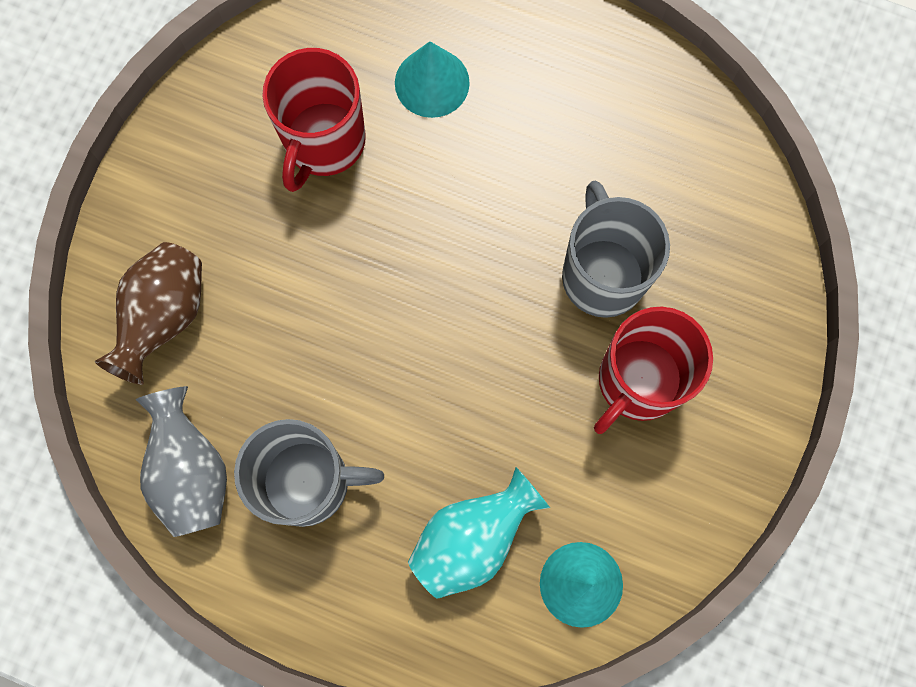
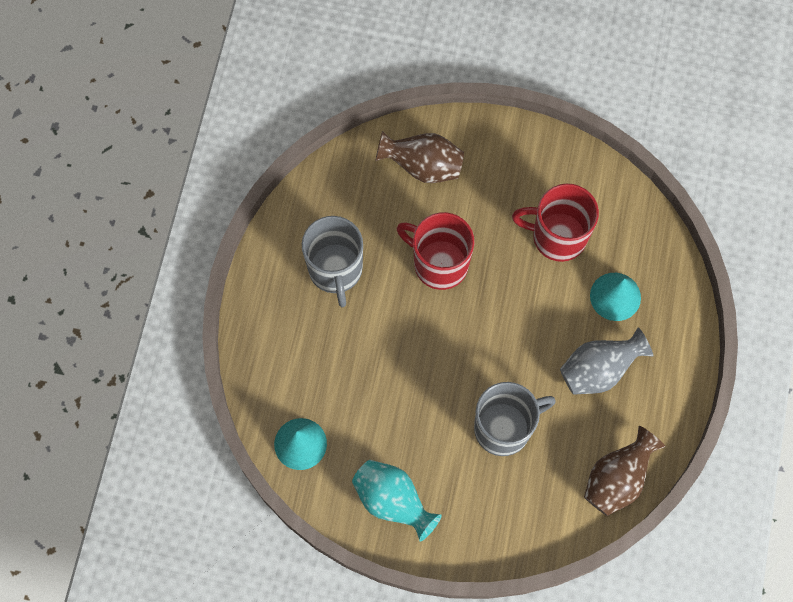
camera: 80 degrees right, 5 degrees down
(191, 471) = (331, 202): grey vase -> grey vase (599, 370)
(472, 538) = (317, 373): turquoise vase -> turquoise vase (393, 501)
(638, 381) = (436, 461): red mug -> red mug (439, 263)
(698, 136) = (617, 479): none -> brown vase

